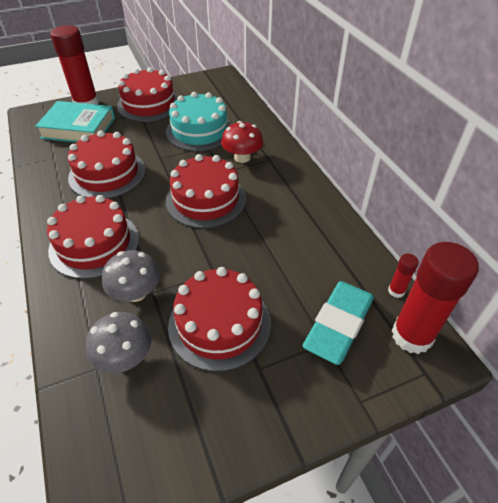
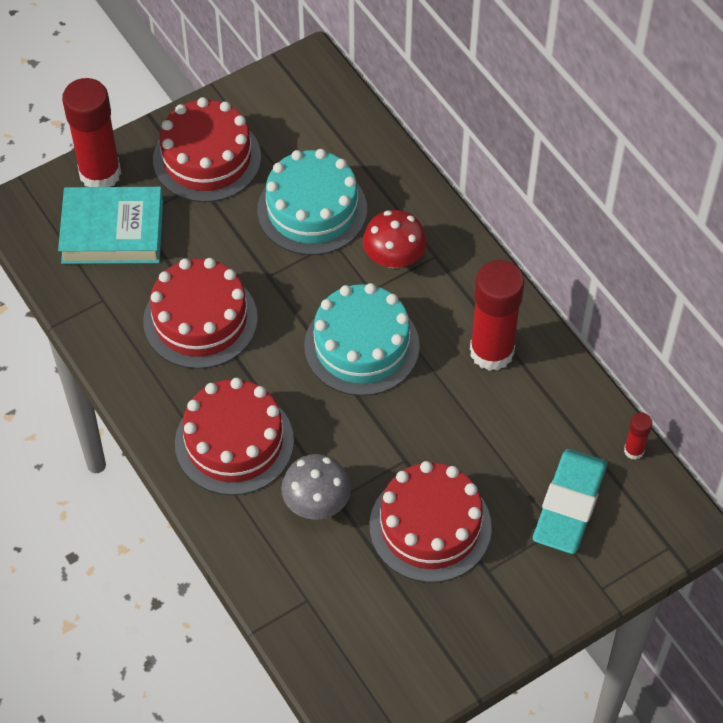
camera: 10 degrees left, 10 degrees up
(125, 357) = (334, 583): grey mushroom -> none
(206, 199) = (361, 346): red cake -> turquoise cake
(411, 336) = (653, 505): red glue stick -> red glue stick (491, 352)

